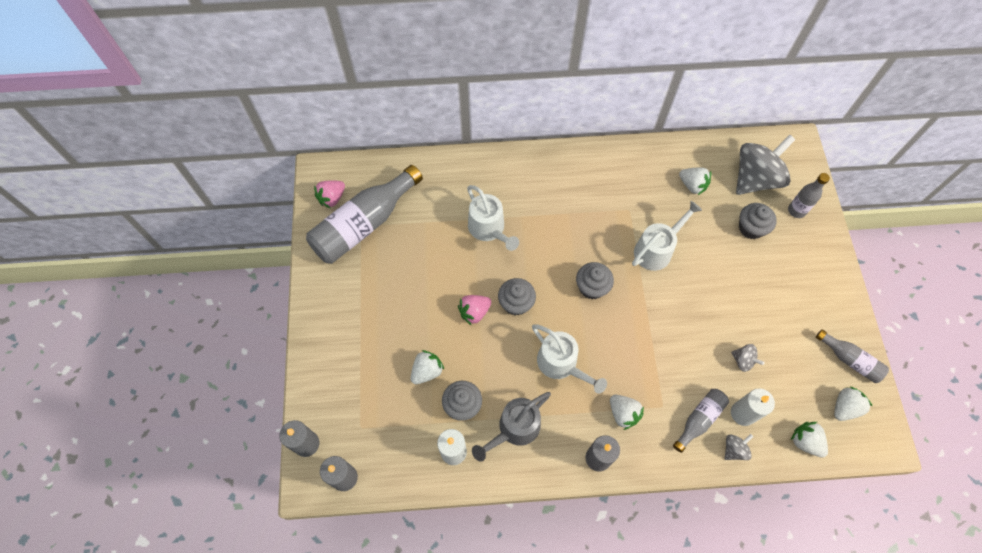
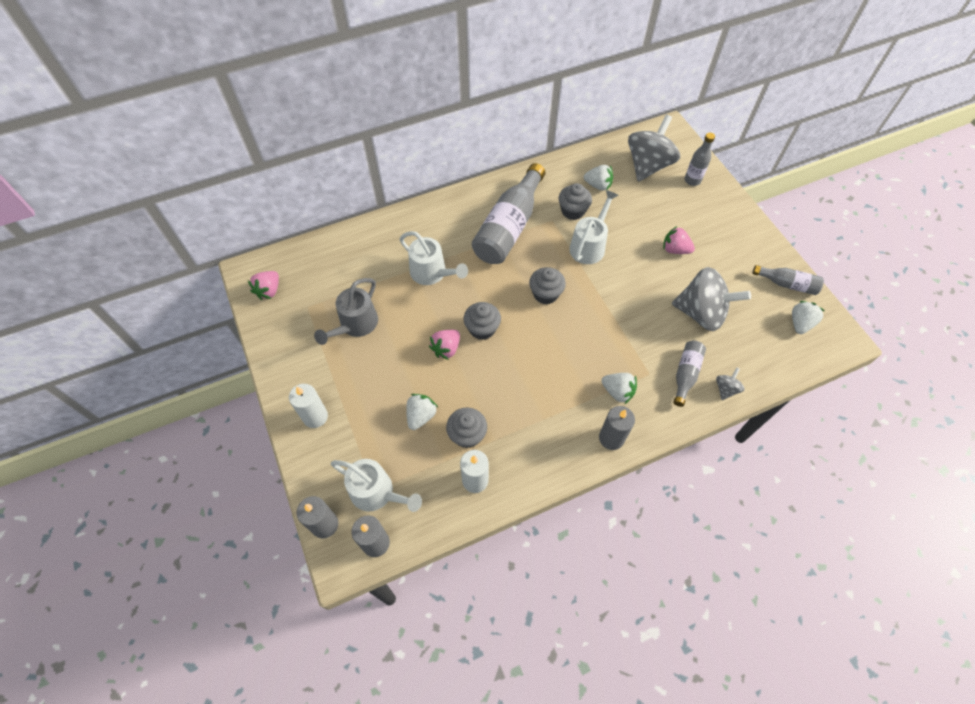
camera: 20 degrees left, 5 degrees down
(364, 224) = (310, 304): grey bottle -> grey bottle (509, 227)
(514, 429) = (524, 439): grey watering can -> grey watering can (355, 325)
(561, 364) = (545, 368): white watering can -> white watering can (377, 493)
(743, 361) = (701, 313): grey spinning top -> grey spinning top, size x2.31
(743, 413) = (720, 356): white candle -> white candle (315, 416)
(744, 282) = (675, 249): none -> pink strawberry
(751, 228) = (661, 205): grey cupcake -> grey cupcake (573, 211)
(805, 442) = (781, 362): white strawberry -> none

